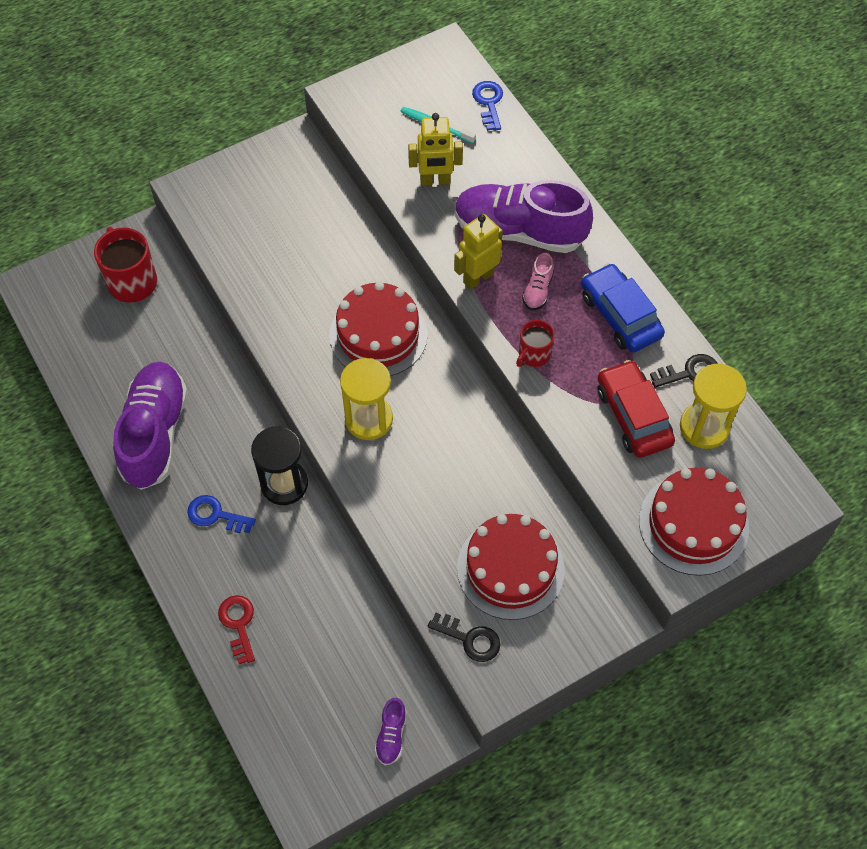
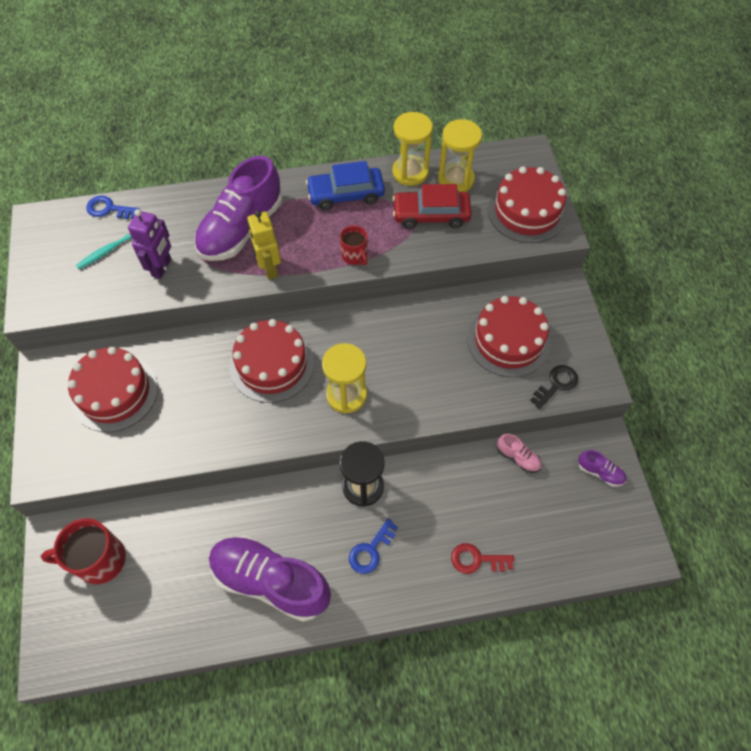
camera: 70 degrees left, 0 degrees up
(291, 210) = (114, 392): none -> red cake
(435, 181) = (162, 267): yellow robot -> purple robot
(537, 290) = (300, 235): pink shoe -> pink shoe (518, 458)
(690, 372) = (410, 172): black key -> yellow hourglass

